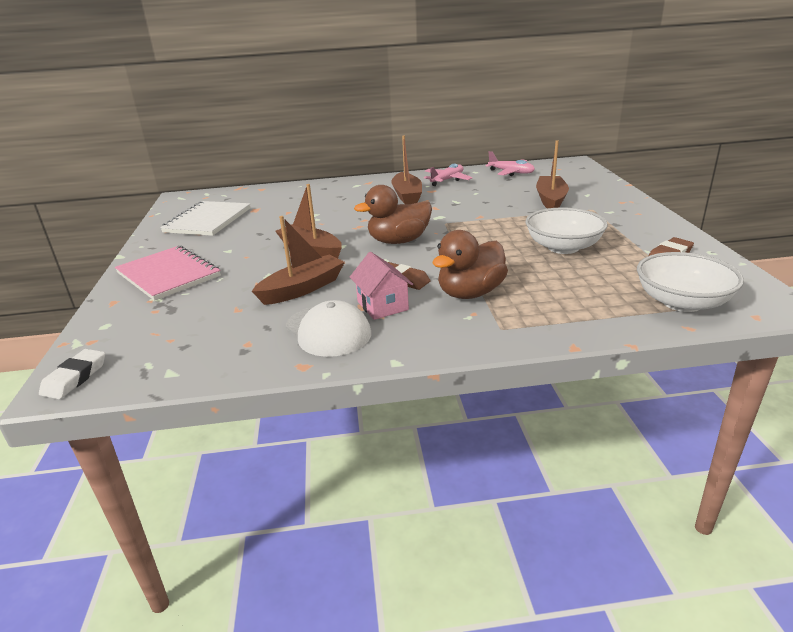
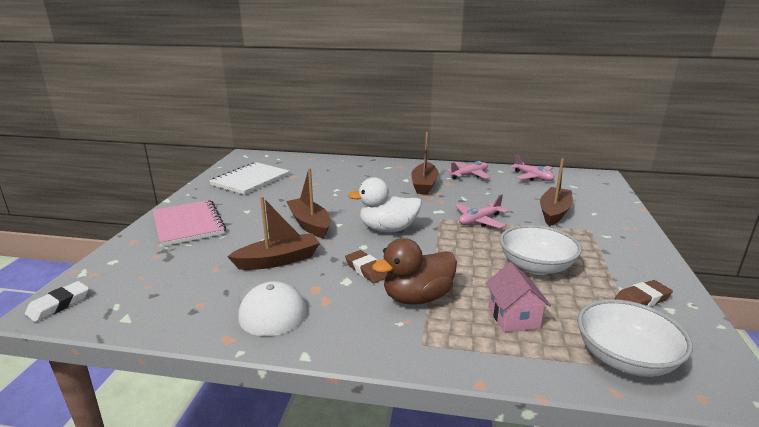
camera: 15 degrees right, 5 degrees down
(382, 306) = (332, 293): pink house -> pink house (513, 317)
(398, 241) = (388, 229): brown duck -> white duck
(485, 218) = (479, 221): none -> pink plane

